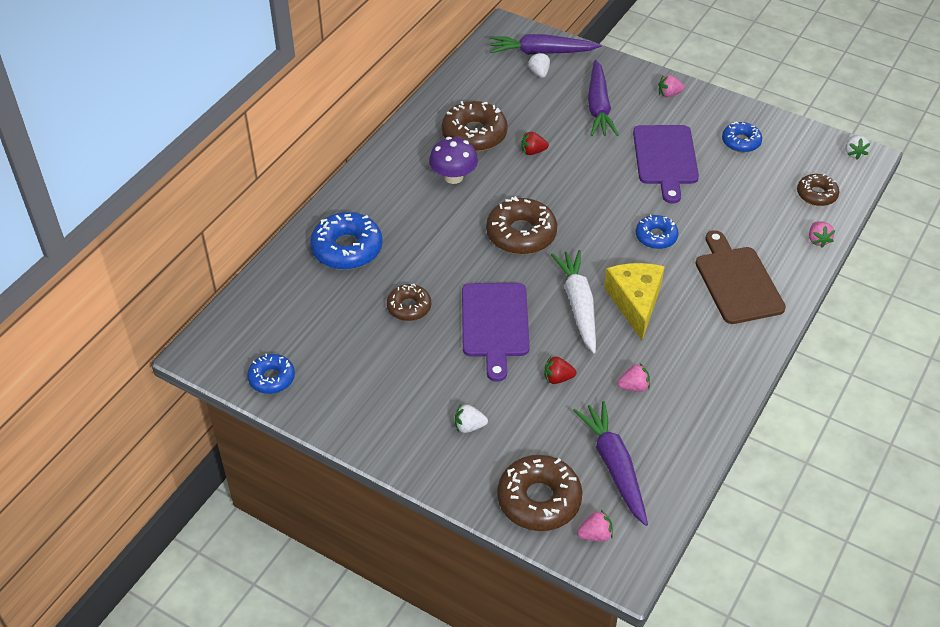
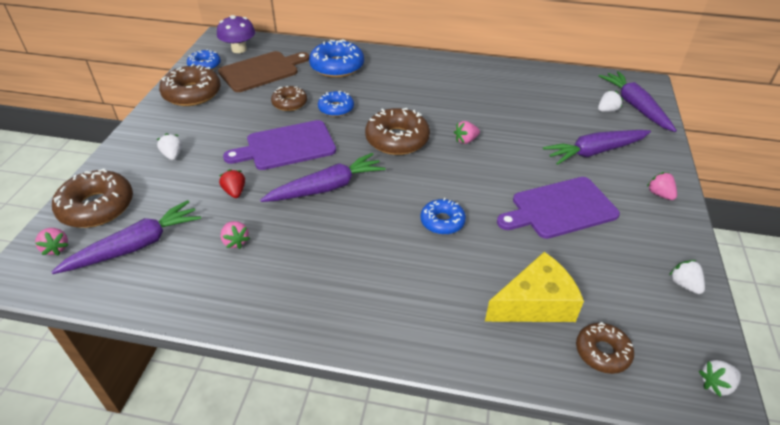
camera: 70 degrees right, 5 degrees down
(453, 177) = (442, 94): purple mushroom -> purple mushroom (239, 49)
(474, 134) = (499, 94): brown donut -> brown donut (192, 93)
(533, 151) = (502, 126): red strawberry -> none
(578, 305) = (326, 188): white carrot -> purple carrot
(635, 302) = (345, 223): yellow cheese -> yellow cheese (535, 303)
(737, 282) = (410, 297): brown cutting board -> brown cutting board (262, 71)
(741, 142) = (636, 264): blue donut -> blue donut (336, 108)
(768, 127) = (684, 284): none -> white strawberry
(818, 240) = (521, 366): pink strawberry -> pink strawberry (465, 140)

